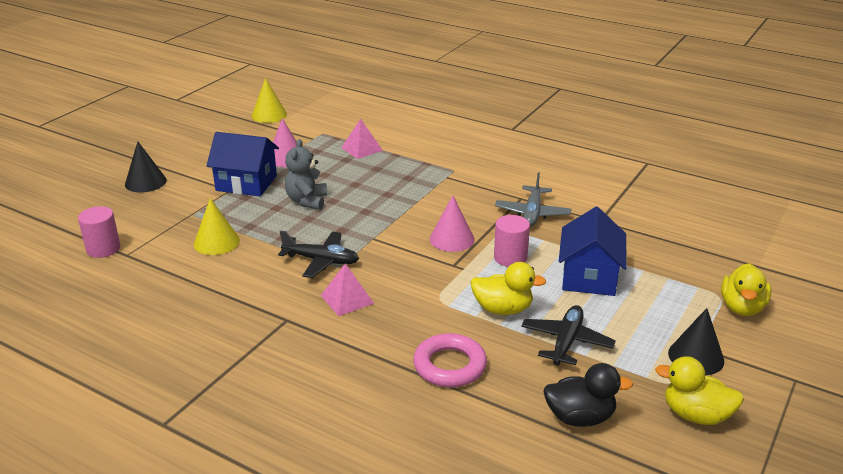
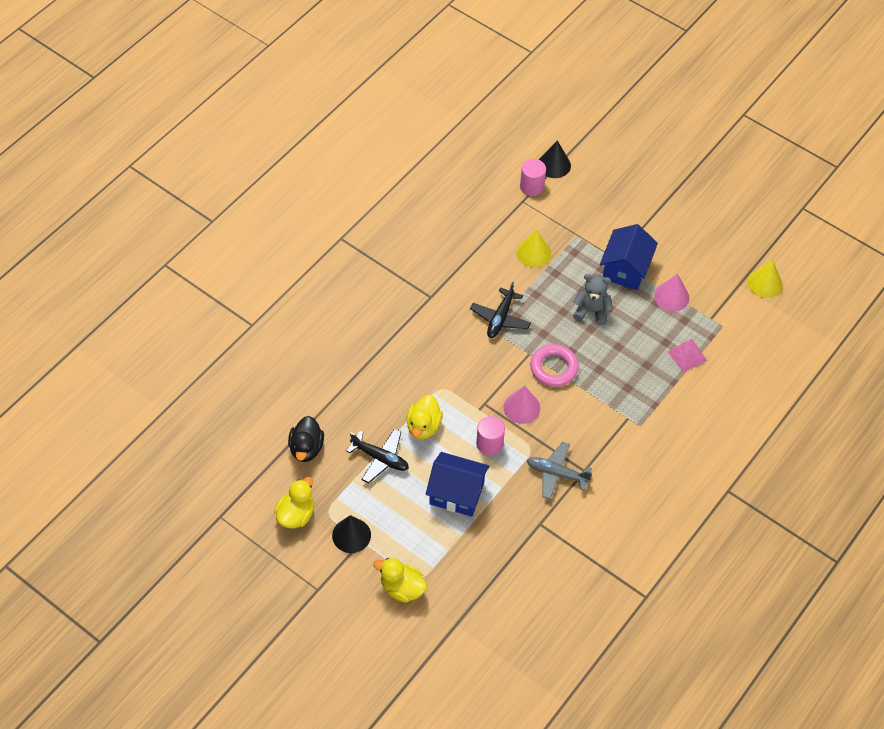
camera: 95 degrees right, 25 degrees up
(145, 182) = (632, 201): black cone -> black cone (554, 165)
(347, 299) = (449, 332): pink pyramid -> none
(449, 366) = (367, 385): pink ring -> pink ring (553, 368)

